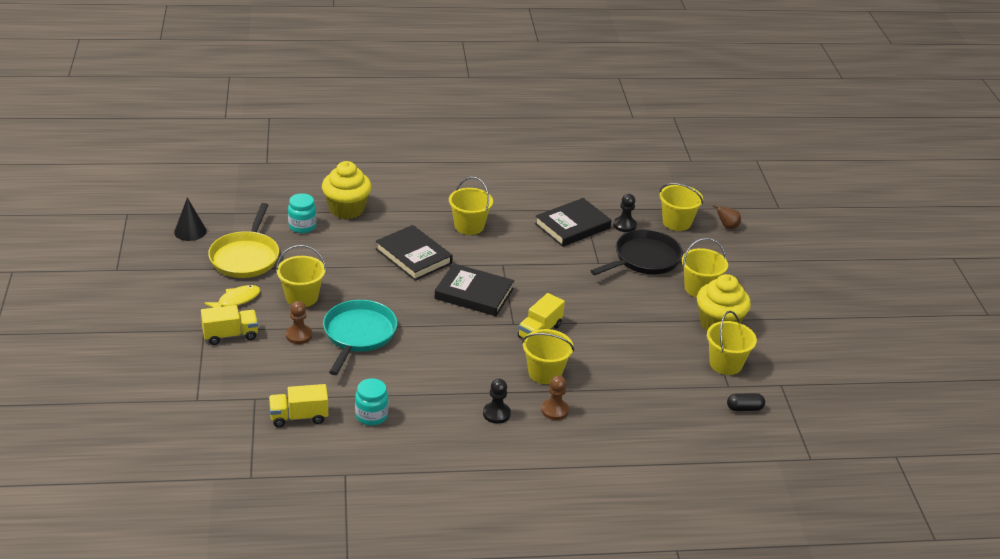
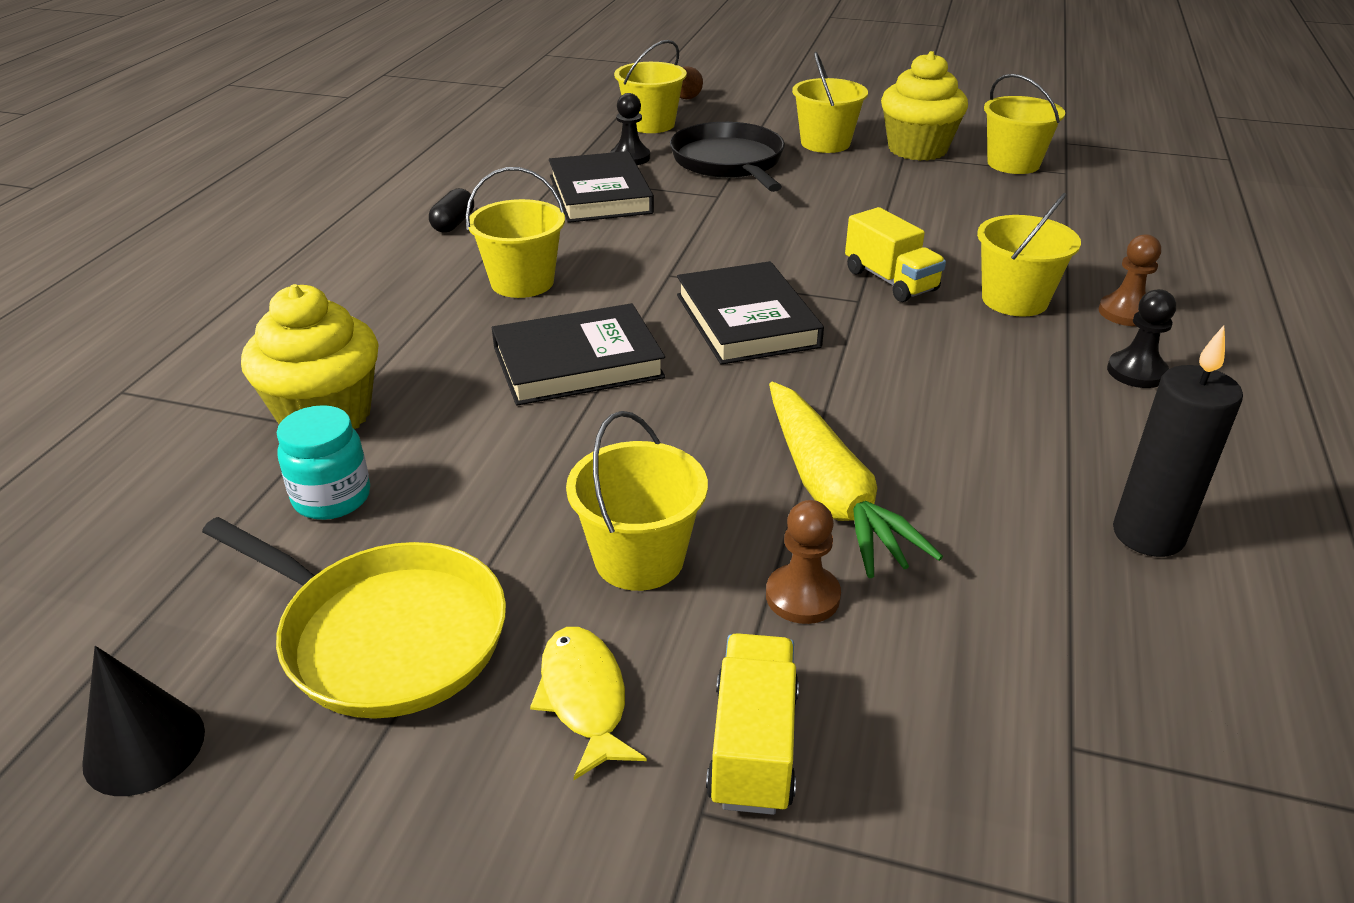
camera: 65 degrees left, 0 degrees up
(299, 417) = (1156, 665): yellow truck -> none
(358, 334) = (830, 494): turquoise pan -> yellow carrot
(371, 416) = (1148, 535): turquoise jar -> black candle
(474, 293) = (746, 320): black book -> black book turned 60 degrees counterclockwise
(744, 408) = (1119, 173): black capsule -> black capsule (453, 223)

